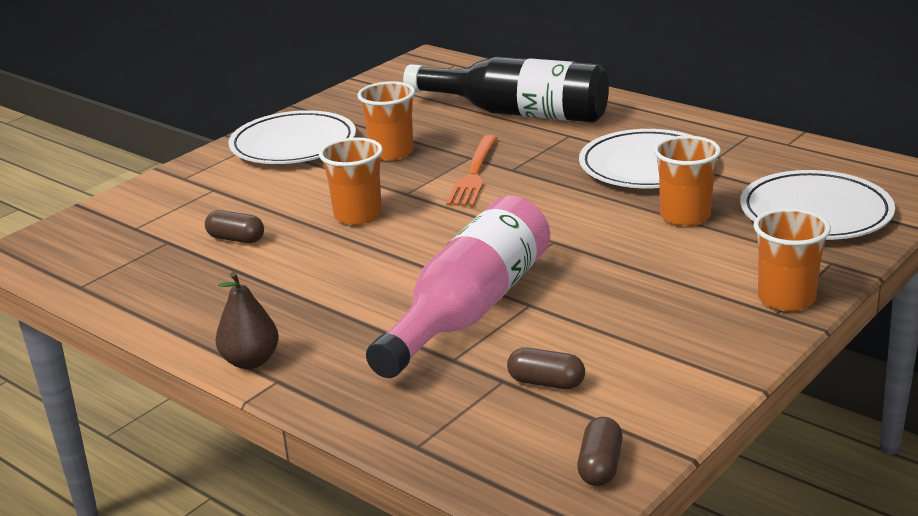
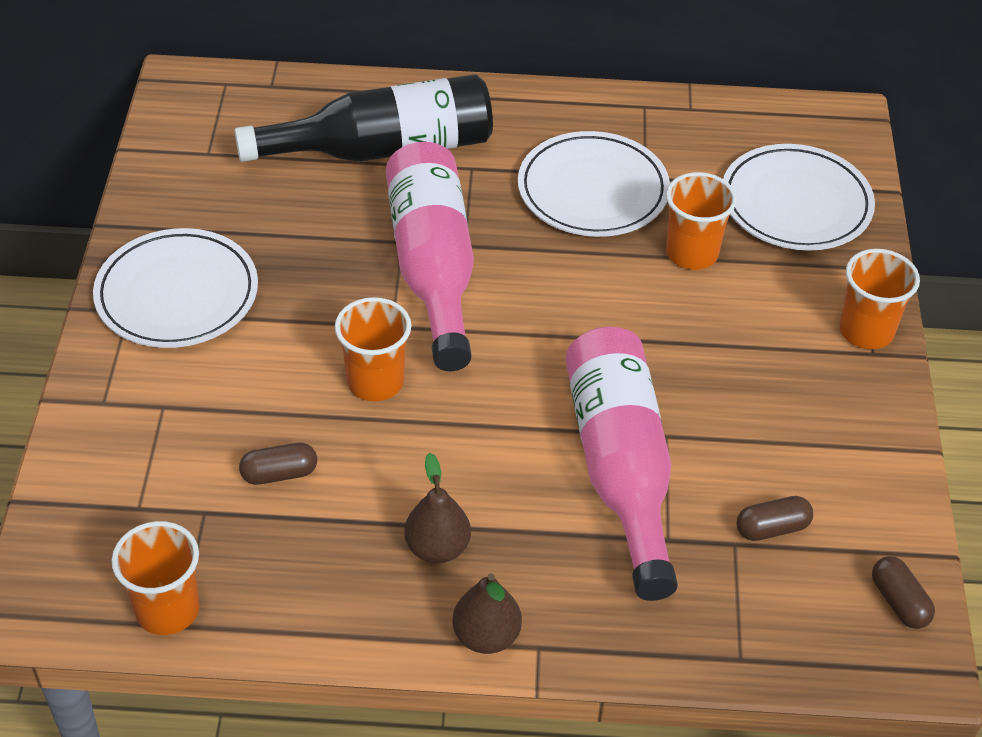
camera: 40 degrees left, 20 degrees up
(282, 306) = (437, 548): none -> brown pear
(391, 153) = (308, 266): orange cup -> orange cup (167, 610)
(474, 174) = (433, 268): orange fork -> pink bottle

